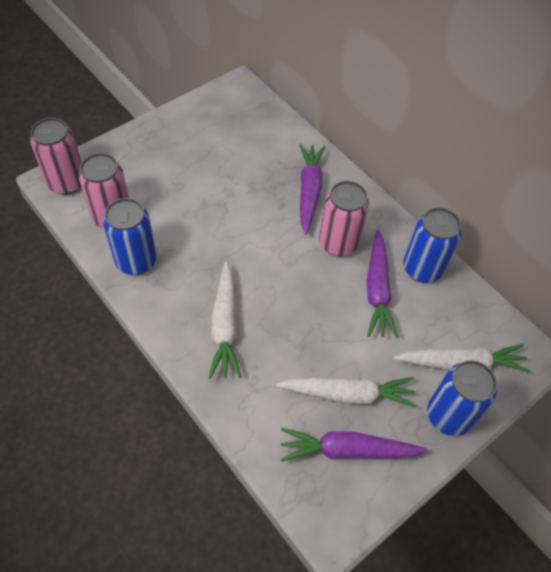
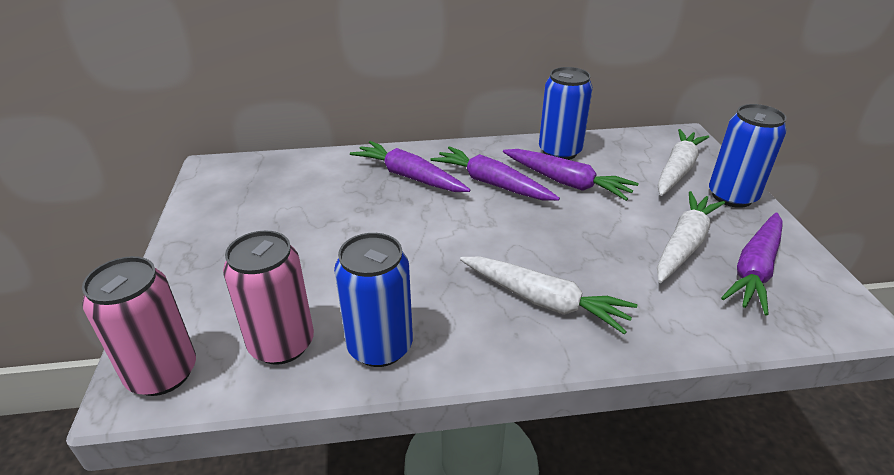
camera: 55 degrees left, 20 degrees down
(338, 243) = (491, 183): pink can -> purple carrot

